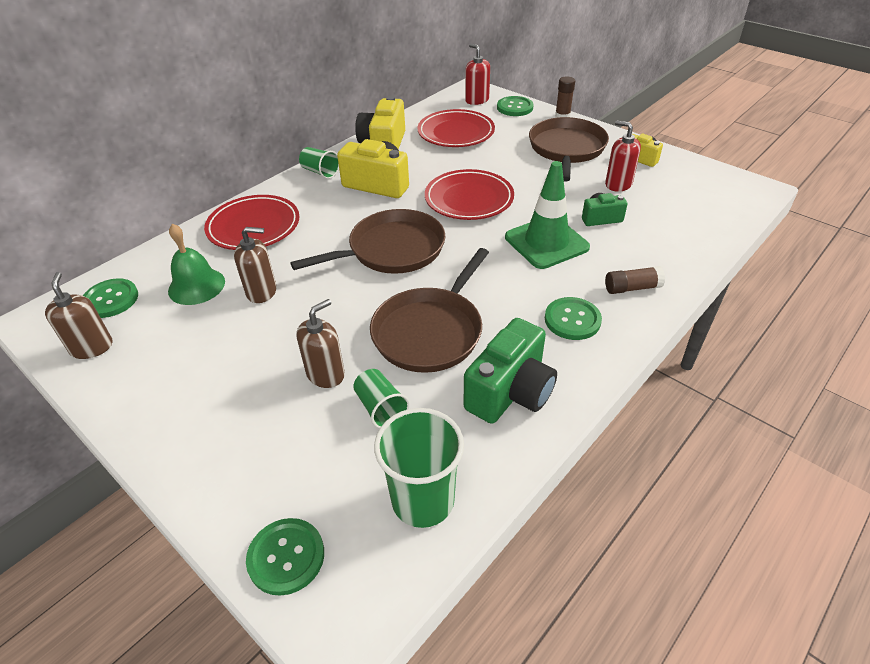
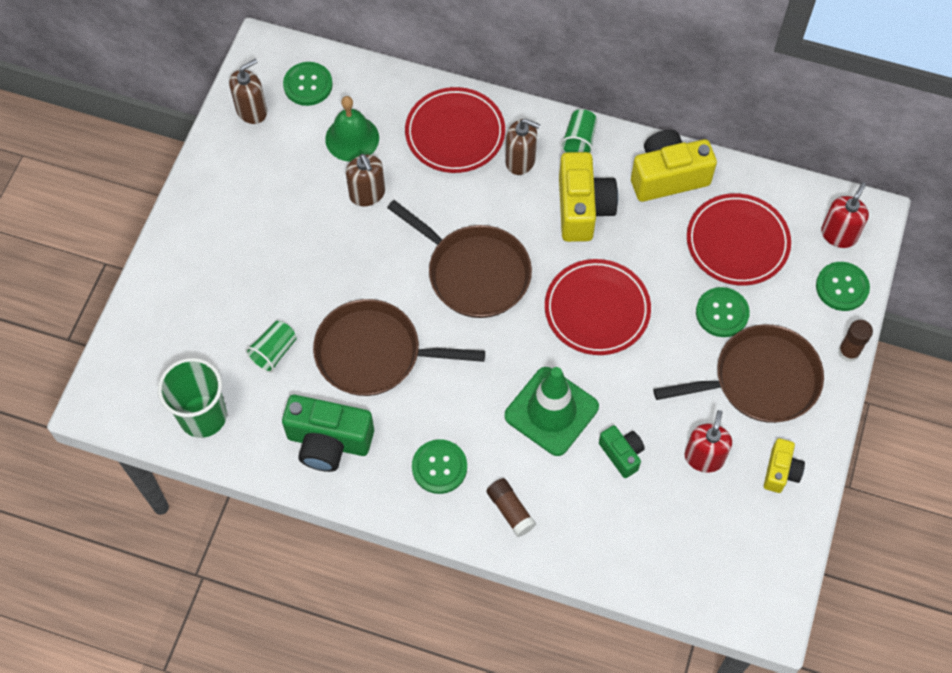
camera: 65 degrees right, 20 degrees up
(286, 557) = (131, 351): green button -> green button (722, 313)
(325, 374) = (292, 295): brown soap dispenser -> brown soap dispenser (520, 161)

